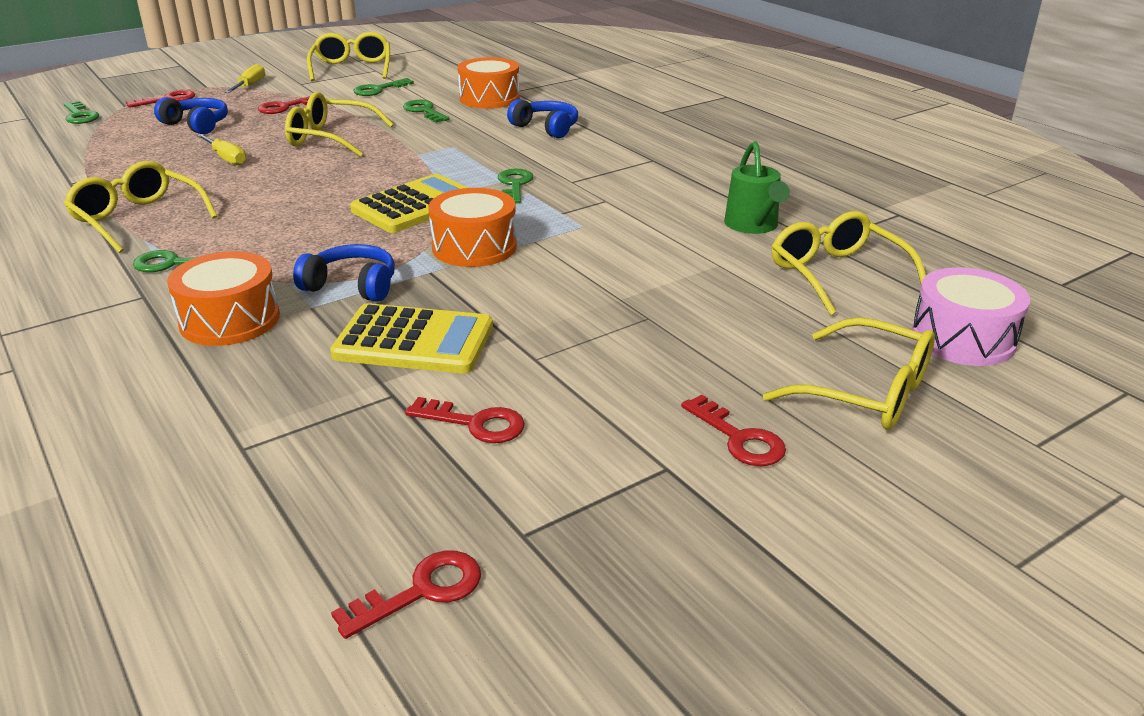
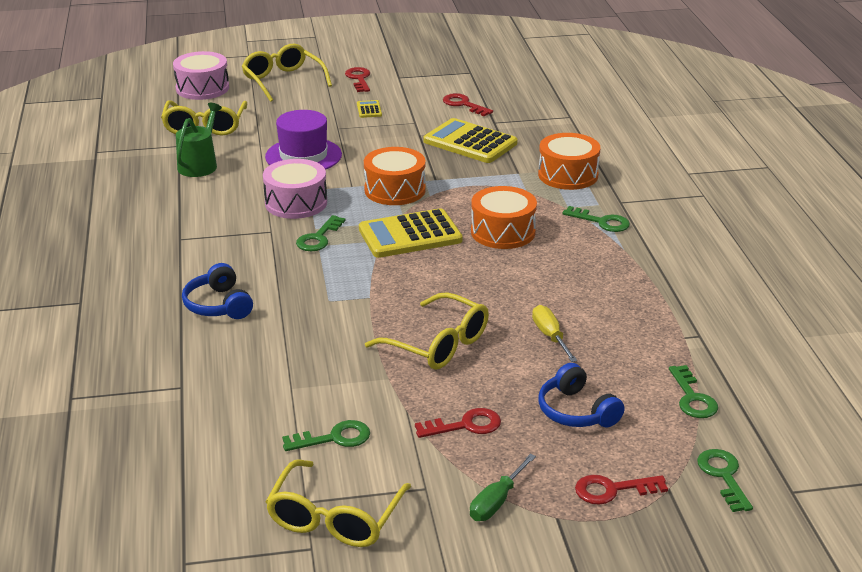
camera: 155 degrees left, 0 degrees up
(139, 219) = (630, 272): yellow glasses -> none
(249, 86) = (497, 501): yellow screwdriver -> green screwdriver
(352, 286) = (488, 180): blue headphones -> none
(422, 591) = (514, 67): red key -> none
(424, 111) = (313, 370): green key -> green key (692, 398)
(489, 98) = (222, 377): orange drum -> orange drum (503, 232)
(579, 210) = (296, 203): none -> pink drum
(637, 365) = (369, 109): none -> yellow calculator
(642, 264) = (303, 156): none -> purple hat

